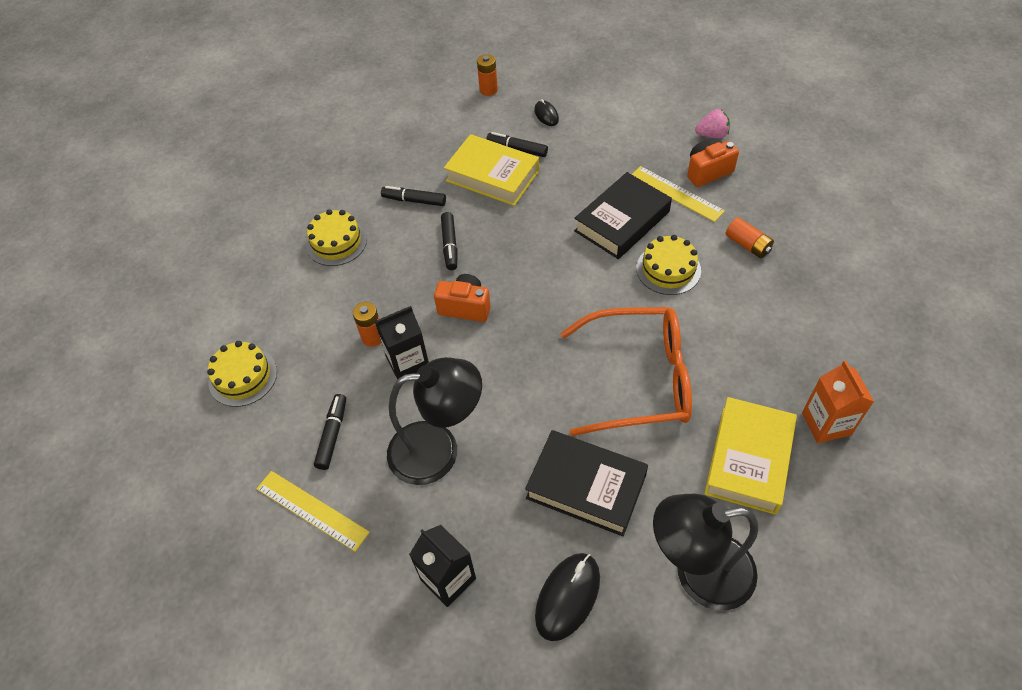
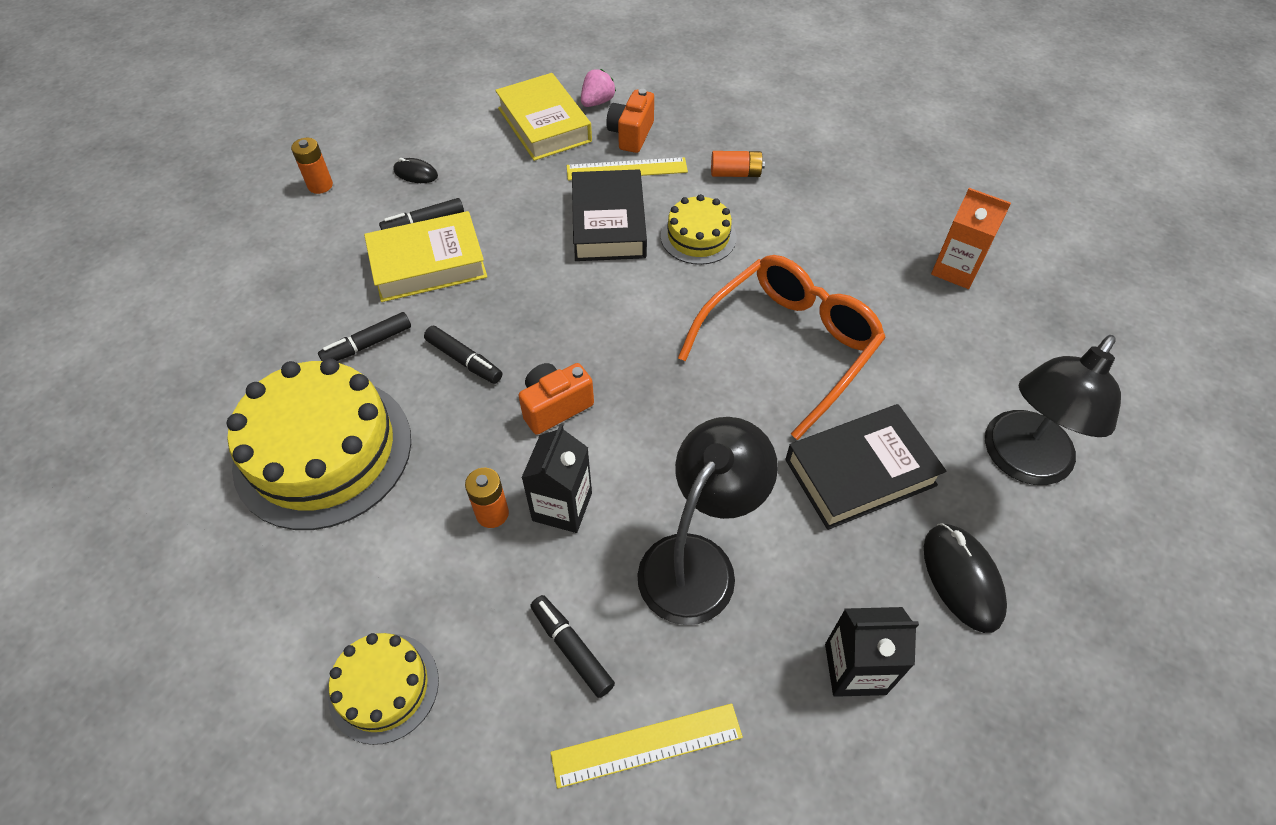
camera: 50 degrees left, 0 degrees up
(336, 242) = (323, 451): yellow cake -> yellow cake, size x1.91
(748, 459) = (942, 341): yellow book -> yellow book (544, 125)

